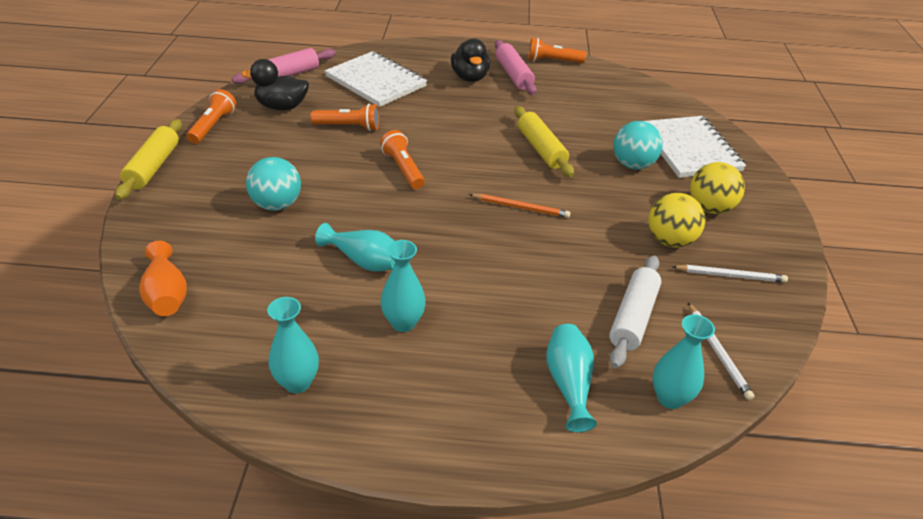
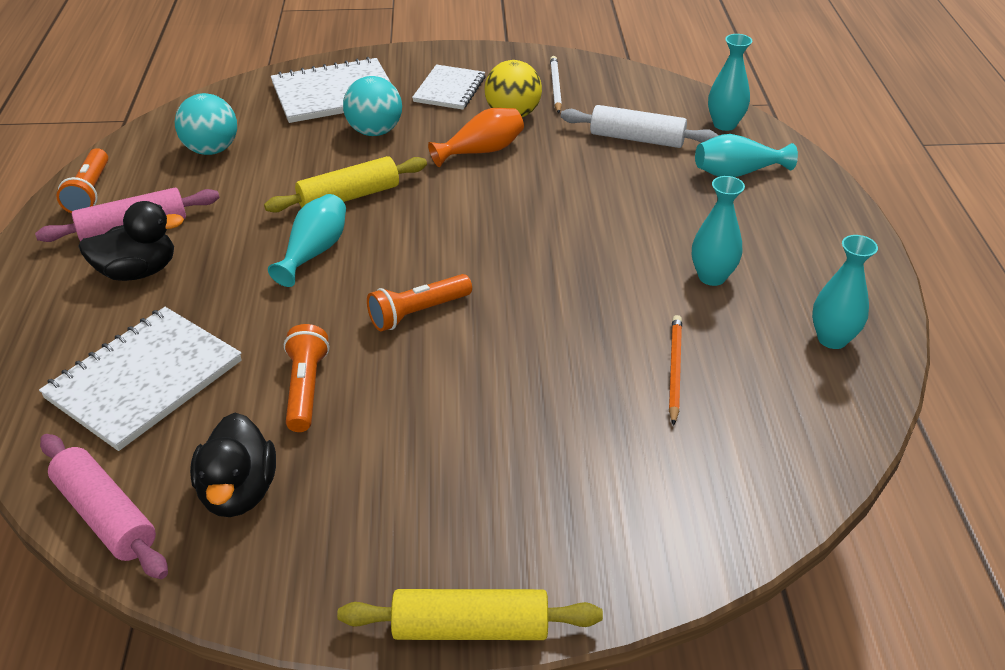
camera: 95 degrees left, 0 degrees up
(167, 294) = (764, 492): orange vase -> orange vase (482, 151)
(213, 126) = (316, 579): orange flashlight -> none
(277, 205) = (536, 427): turquoise ball -> turquoise ball (211, 150)
(364, 261) = (625, 320): turquoise vase -> turquoise vase (314, 252)
(521, 207) = (482, 208): orange pencil -> orange pencil (674, 370)
(709, 208) = (449, 89): yellow ball -> white notebook
(718, 352) = (660, 100): white pencil -> none

